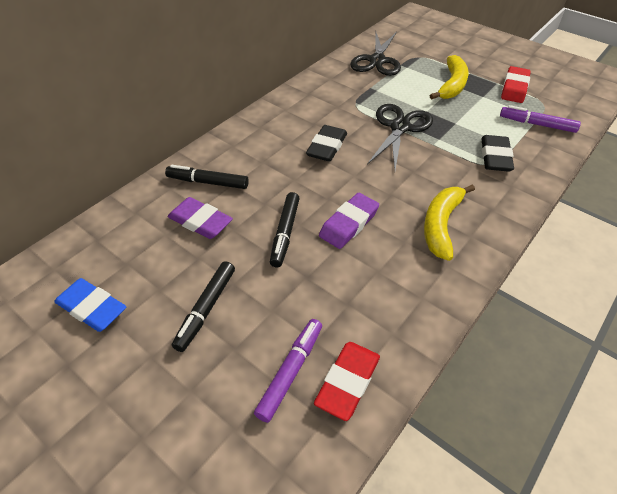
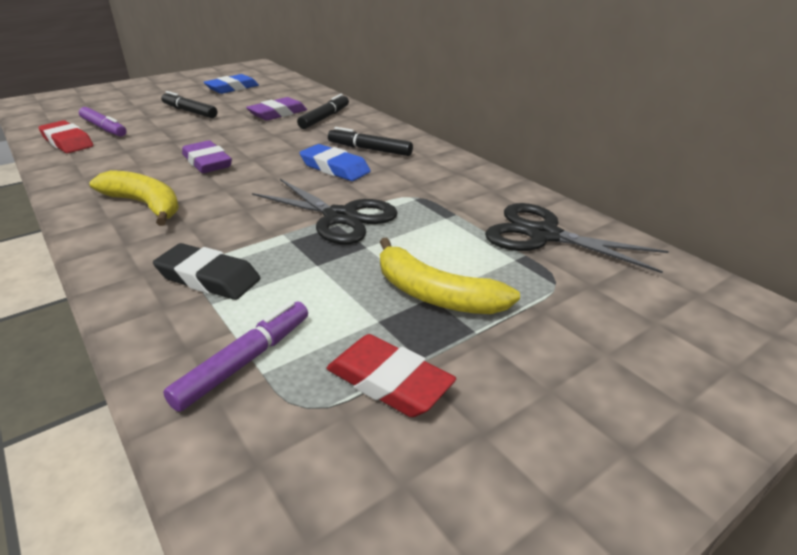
camera: 105 degrees right, 15 degrees down
(285, 233) = (229, 138): black marker -> black marker (369, 149)
(327, 147) = (335, 168): black eraser -> blue eraser

